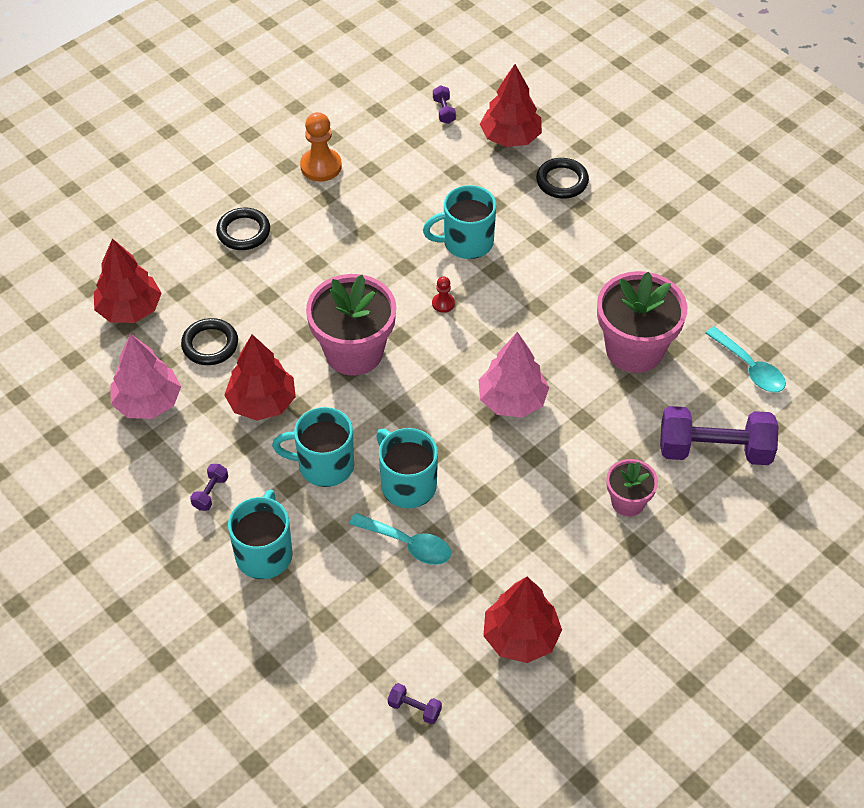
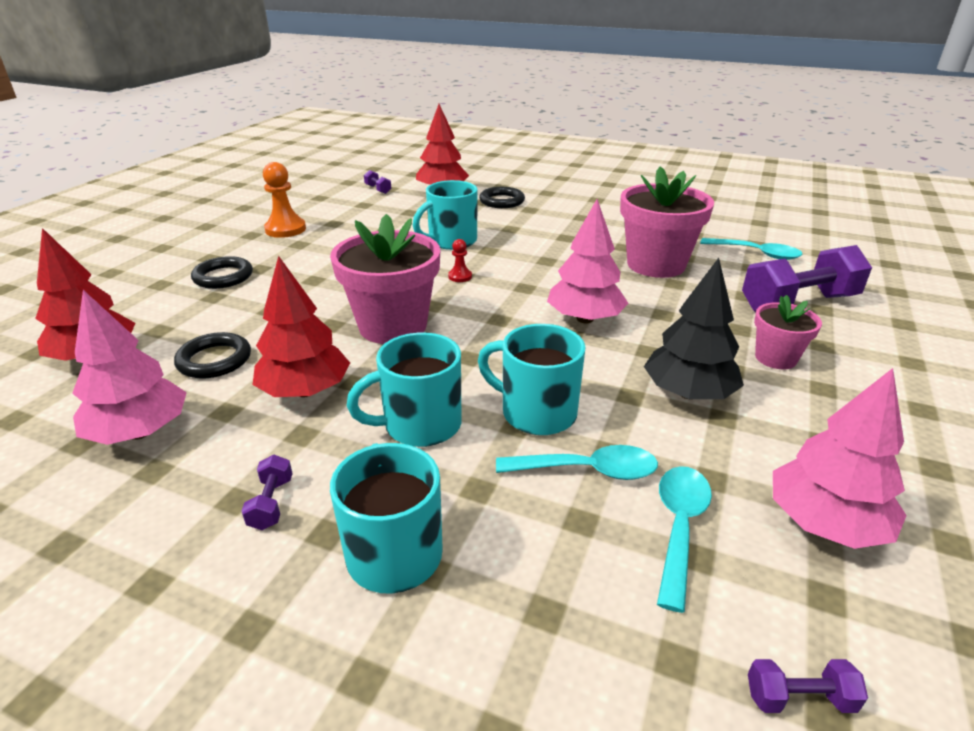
camera: 25 degrees left, 20 degrees down
(432, 603) = (679, 527): none -> turquoise spoon
(520, 637) = (824, 523): red tree -> pink tree
(528, 509) = (688, 393): none -> black tree

